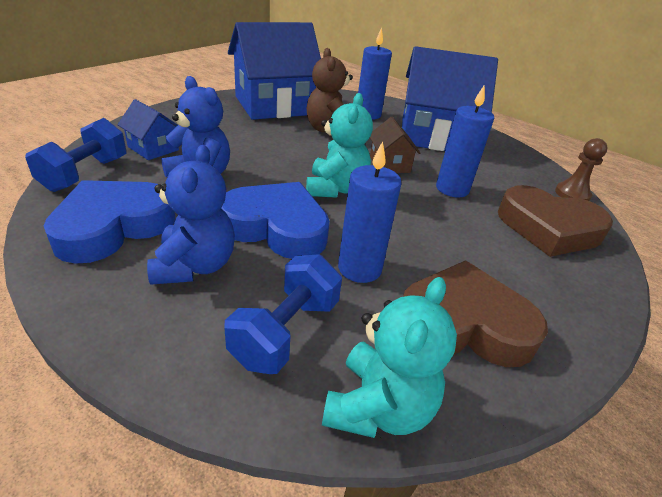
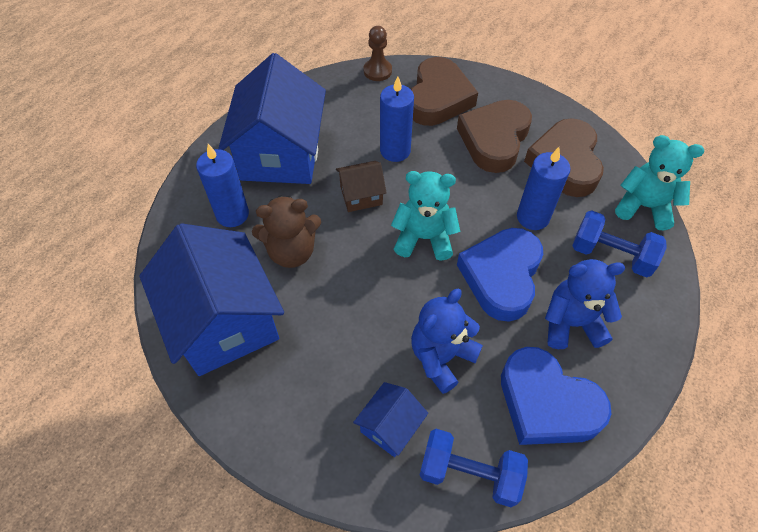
camera: 90 degrees left, 20 degrees up
(490, 261) = (494, 140): none -> brown heart

